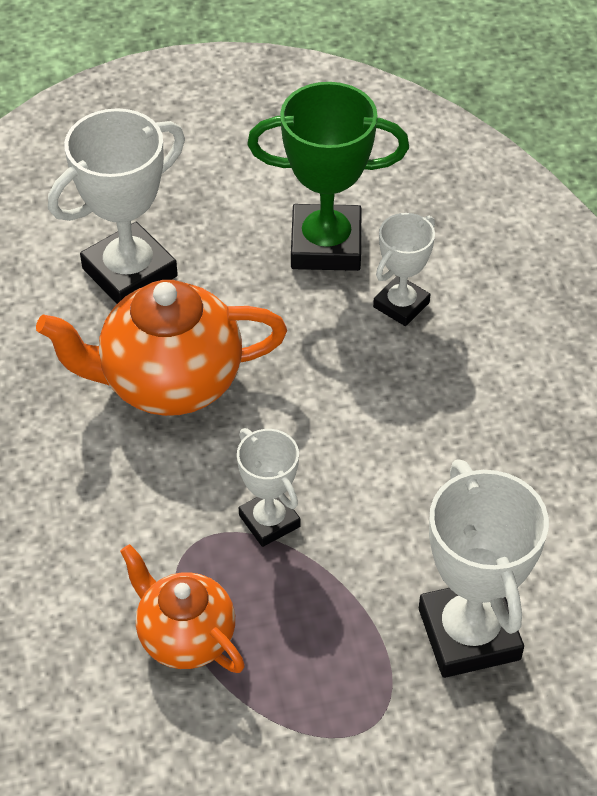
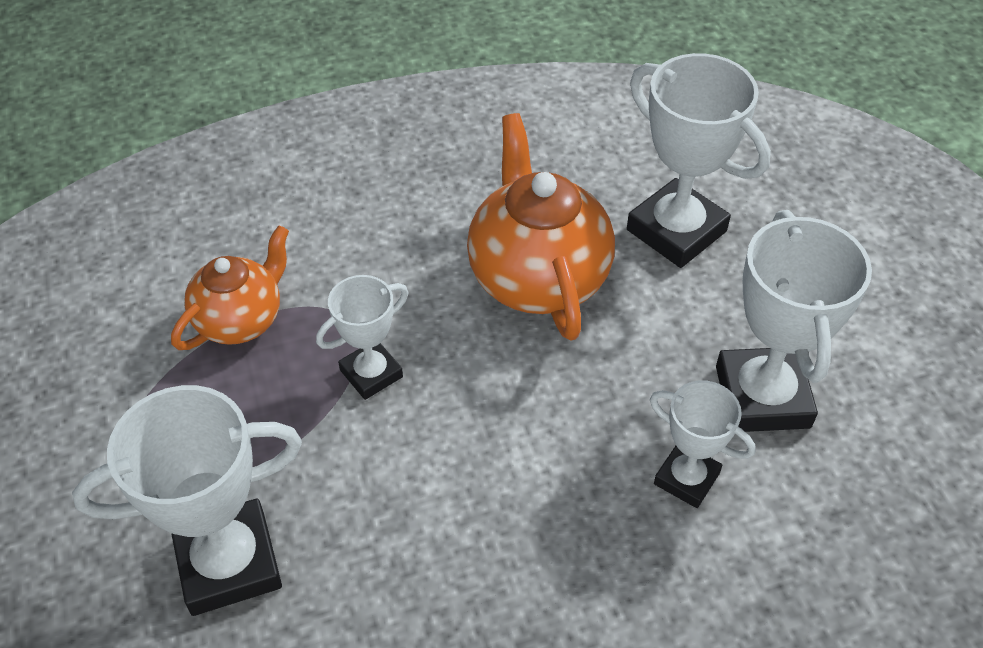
camera: 85 degrees right, 0 degrees up
(326, 245) = (762, 397): green trophy -> white trophy

